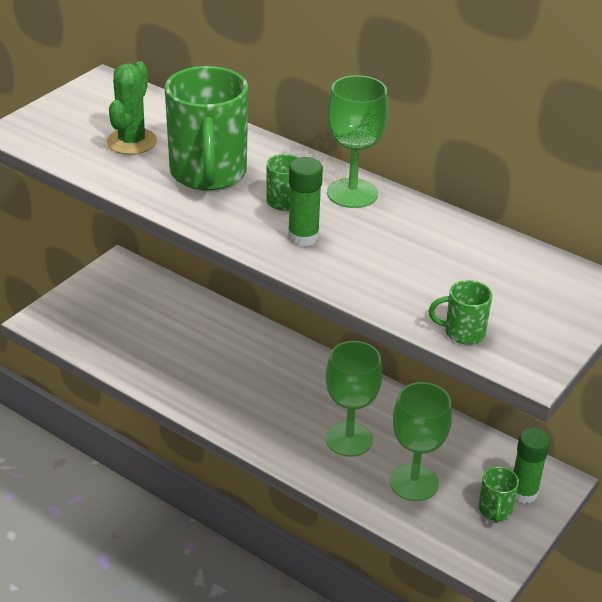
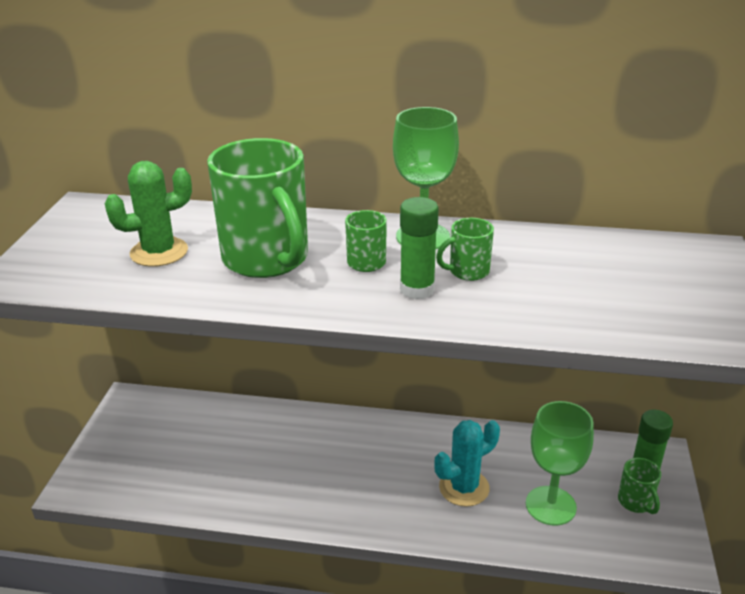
camera: 25 degrees left, 5 degrees down
(132, 142) = (159, 252): green cactus -> green cactus turned 75 degrees clockwise
(349, 439) = (464, 488): green goblet -> turquoise cactus
(462, 332) = (653, 328): green mug -> green mug (467, 271)

